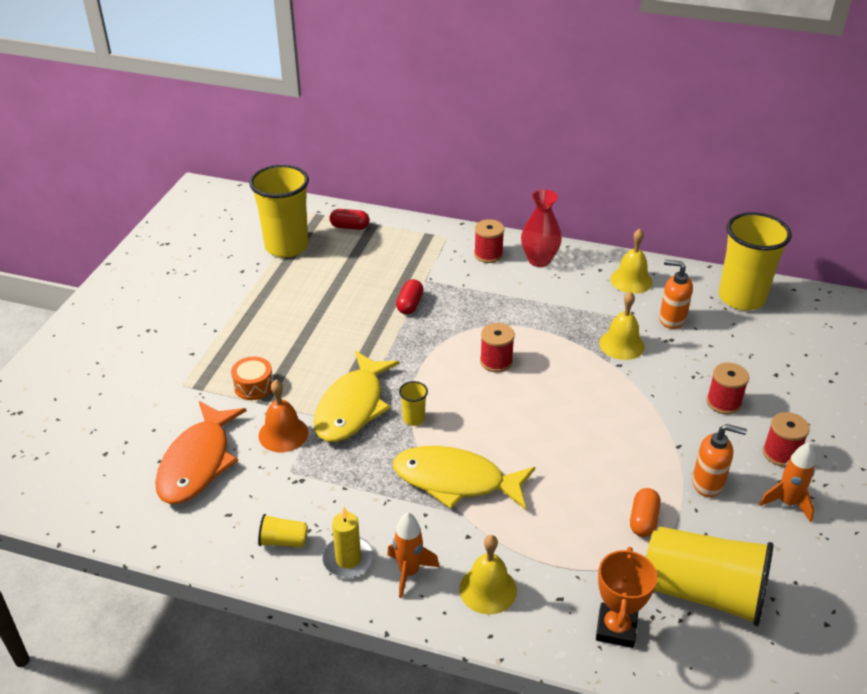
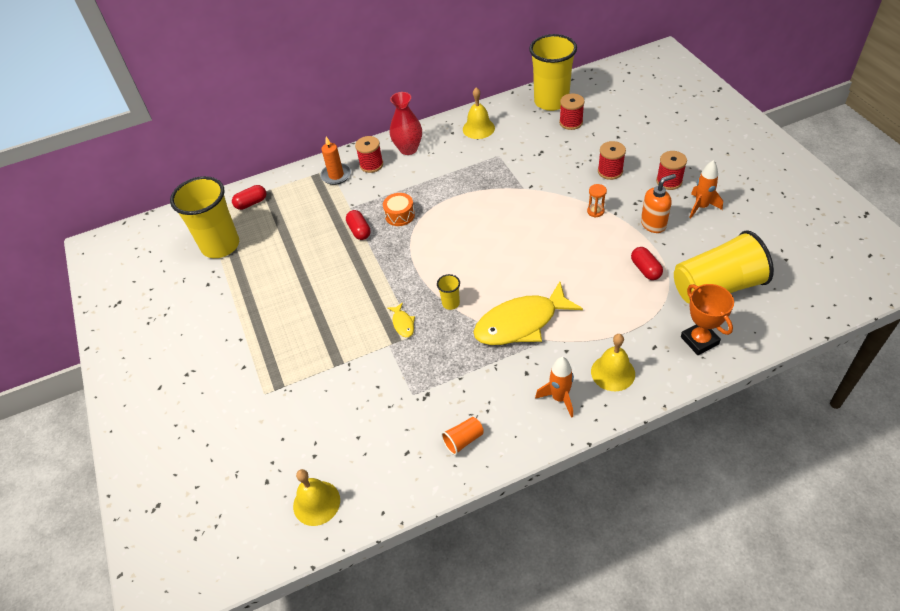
camera: 35 degrees left, 10 degrees up
(198, 463) = (343, 436): orange fish -> none
(254, 386) = (318, 357): orange drum -> orange drum (400, 215)
(283, 434) = (378, 374): orange bell -> none
(283, 541) = (463, 440): yellow cup -> orange cup
(348, 559) = (515, 419): yellow candle -> none
(352, 407) = (403, 323): yellow fish -> yellow fish, size x0.41
(446, 245) = (336, 175): none -> orange candle
(496, 361) = (458, 232): red spool -> red spool (571, 122)
(621, 344) = (518, 172): yellow bell -> yellow bell (316, 503)
(643, 520) = (645, 269): orange capsule -> red capsule
(658, 430) = (595, 211): none -> orange hourglass
(671, 319) = (528, 139): orange soap dispenser -> none

